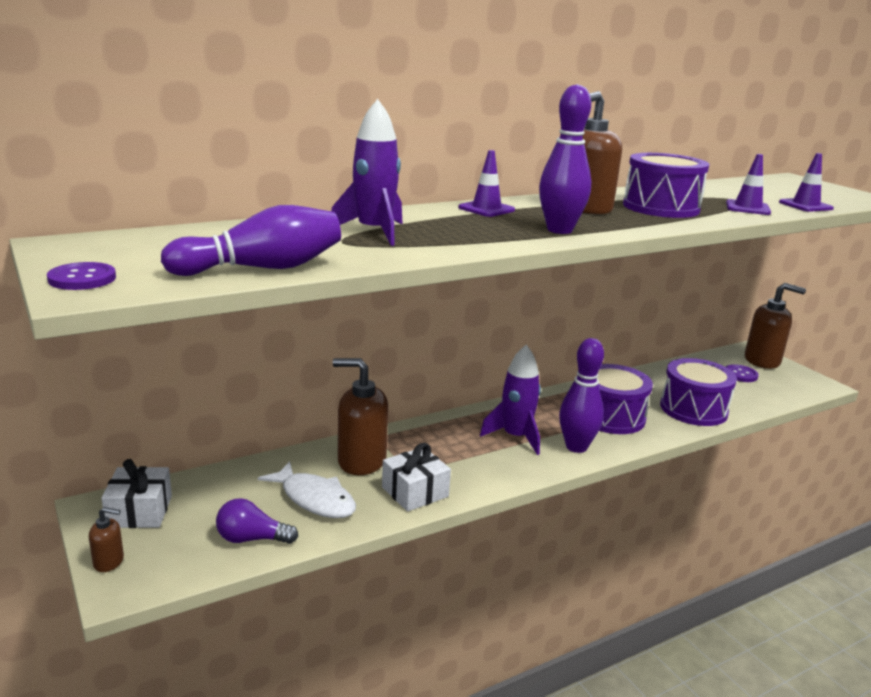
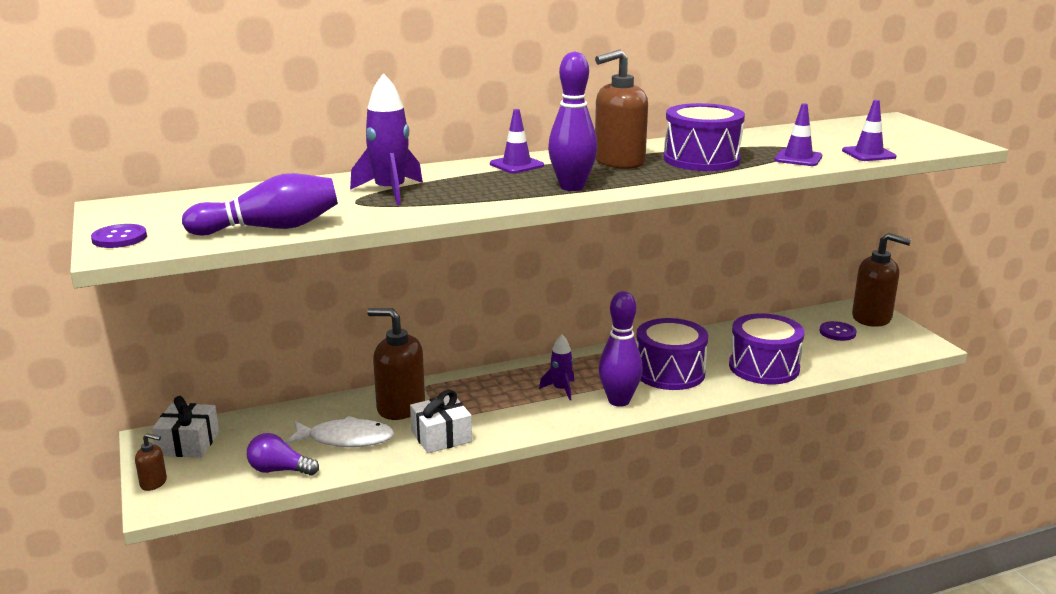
camera: 10 degrees right, 0 degrees up
(314, 499) = (345, 439): white fish -> white fish turned 45 degrees counterclockwise
(515, 437) = (561, 390): purple rocket -> purple rocket, size x0.61

